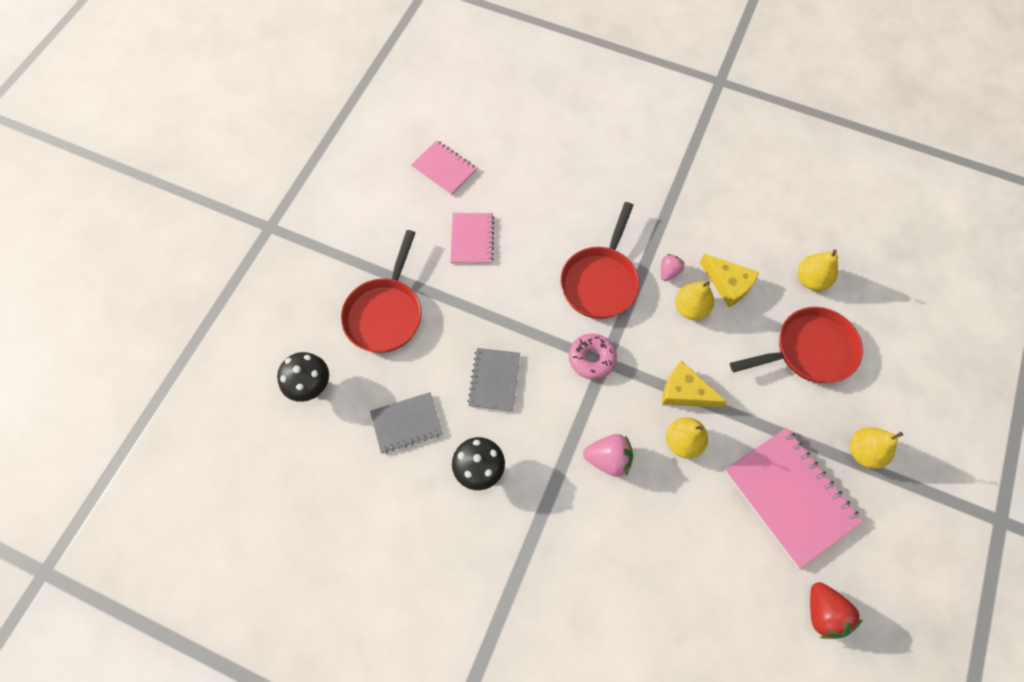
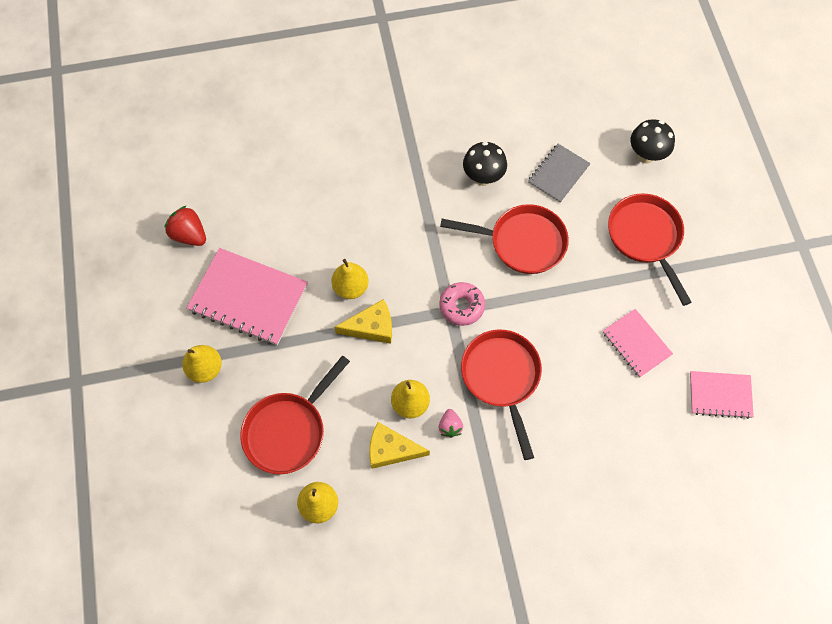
camera: 145 degrees right, 0 degrees up
(494, 380) = (522, 242): grey notebook -> red pan
(608, 459) = (398, 241): pink strawberry -> none

